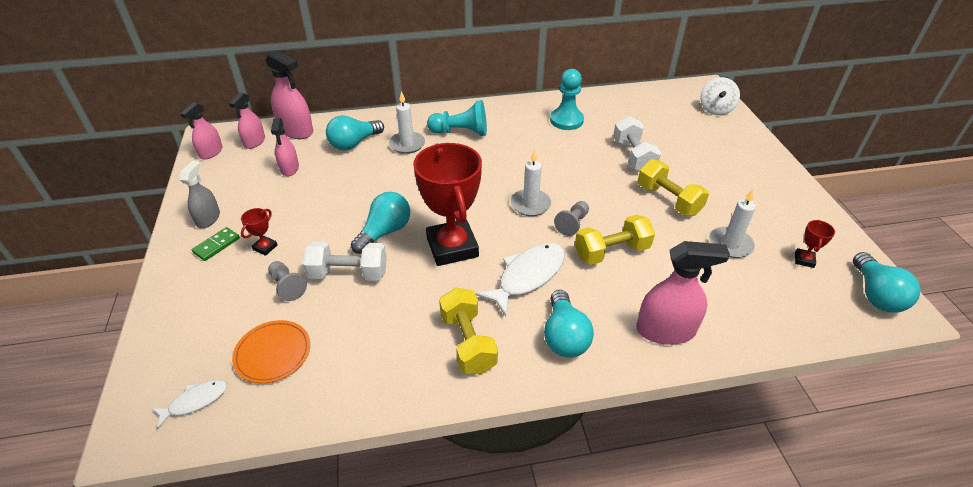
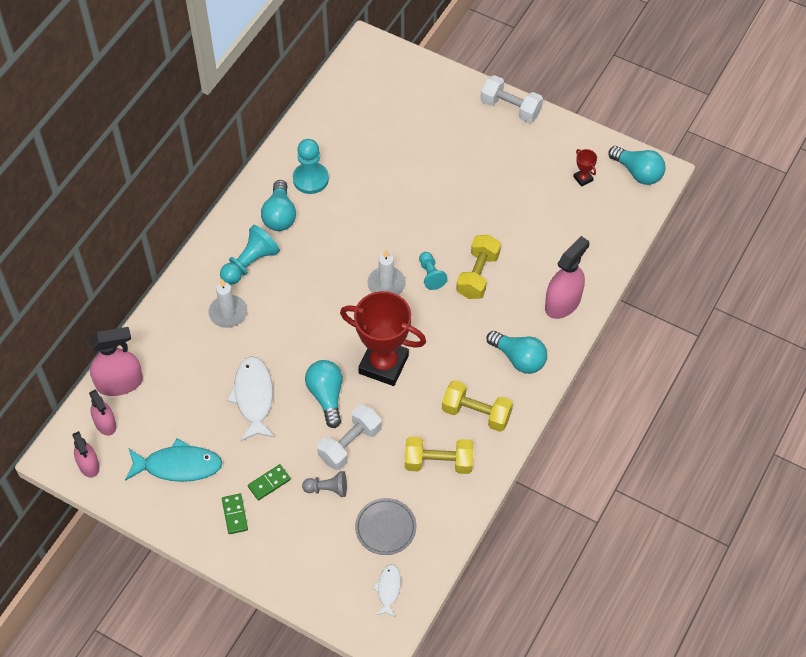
camera: 50 degrees left, 15 degrees up
(208, 218) = (192, 506): grey spray bottle -> none
(243, 192) = (178, 466): none -> turquoise fish
(265, 247) = (269, 483): red trophy -> green domino
(273, 353) = (385, 528): orange plate -> grey plate
(289, 168) = (177, 417): pink spray bottle -> none
(354, 143) = (186, 350): turquoise light bulb -> turquoise light bulb (279, 215)
(528, 276) = (453, 340): white fish -> white fish (253, 397)
(572, 224) = (431, 275): grey pawn -> turquoise pawn
(633, 157) = (399, 176): white dumbbell -> white dumbbell (510, 108)
(668, 200) = (464, 198): yellow dumbbell -> yellow dumbbell (438, 462)
(715, 109) = (401, 69): white spinning top -> none
(730, 244) = (535, 204): white candle -> none

